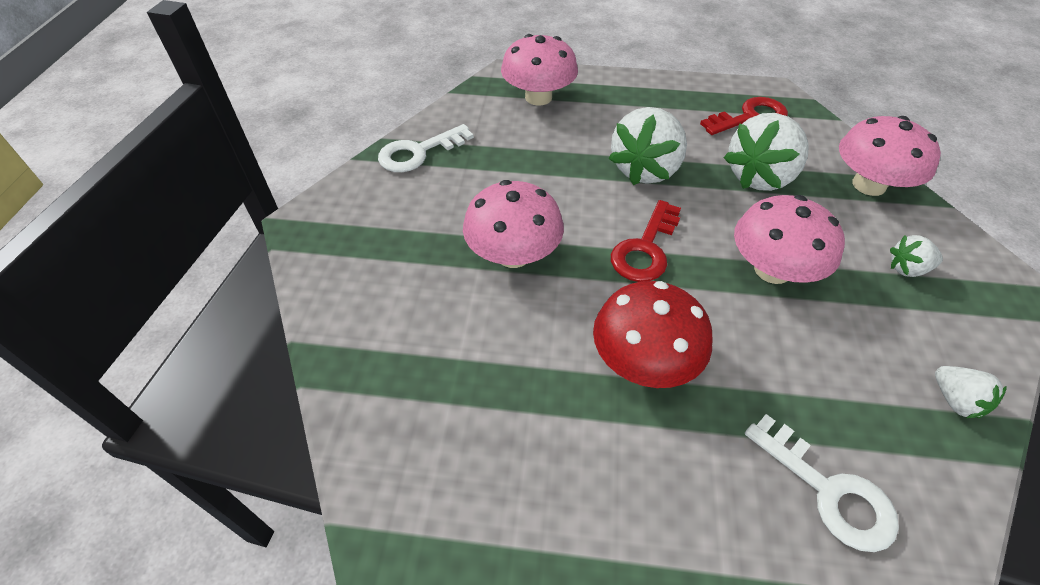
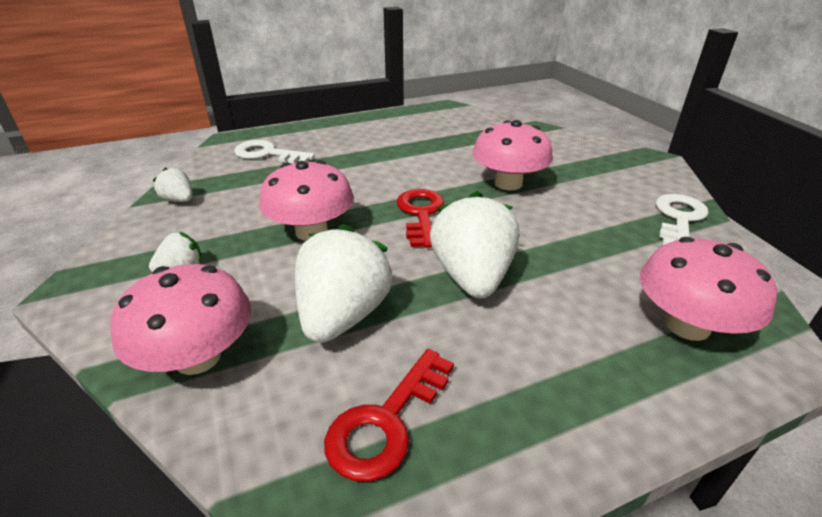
camera: 150 degrees right, 15 degrees down
(644, 361) = (382, 165): red mushroom -> none

